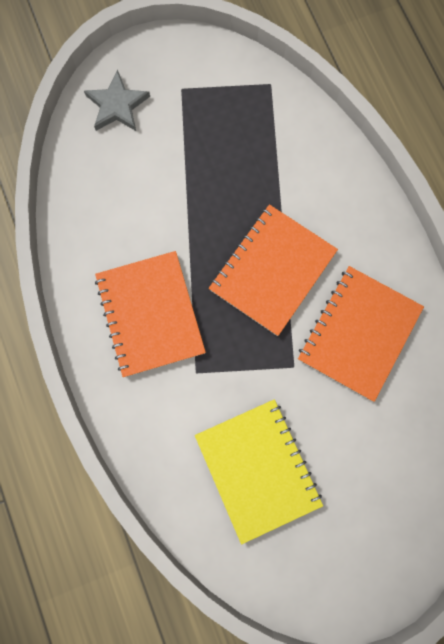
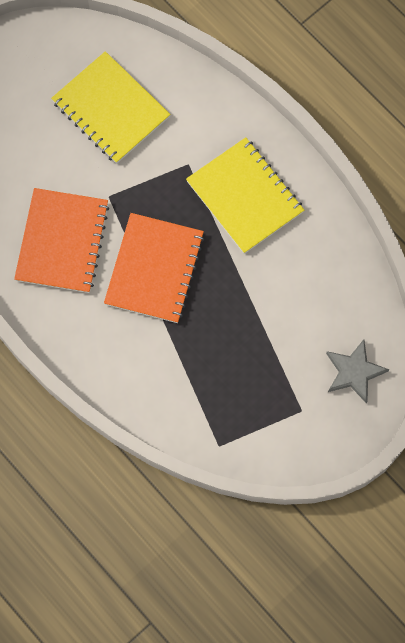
camera: 160 degrees right, 5 degrees down
(150, 314) = (245, 196): orange notebook -> yellow notebook

